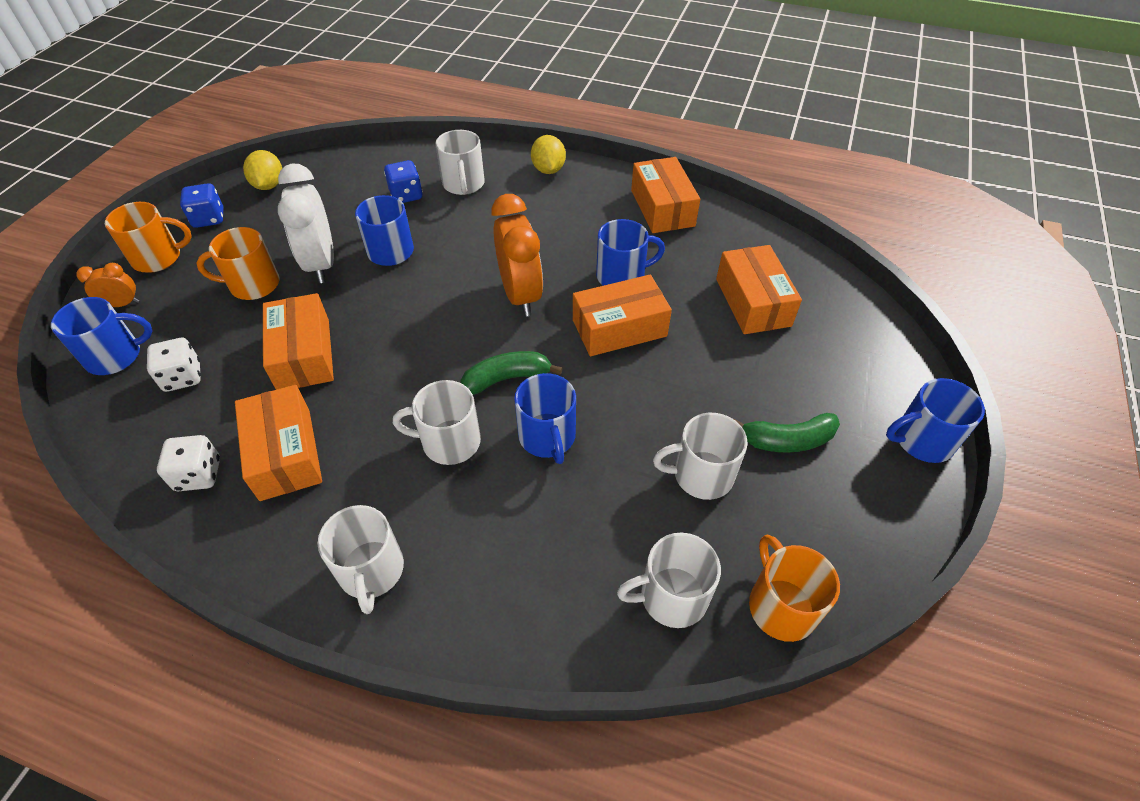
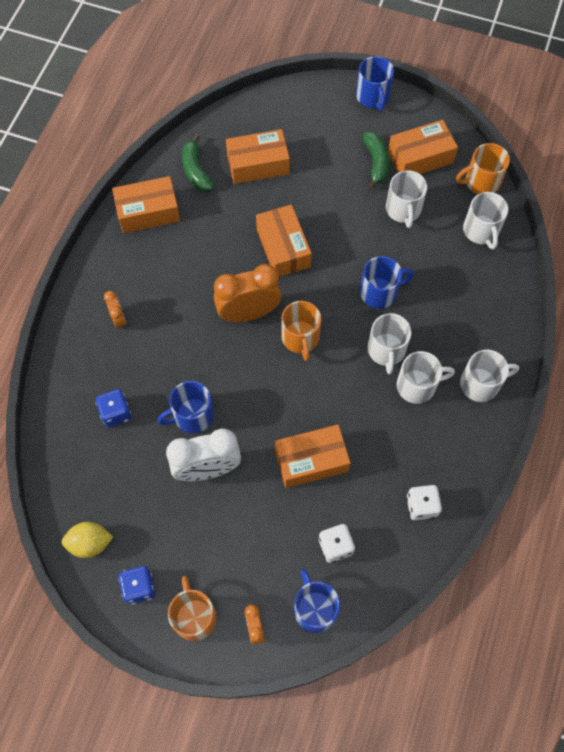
camera: 90 degrees left, 15 degrees up
(253, 285) = (232, 520): orange mug -> orange mug (300, 338)
(285, 453) = (401, 452): orange box -> orange box (420, 157)
(463, 184) = (103, 365): white mug -> white mug (417, 386)
(507, 378) = (331, 318): green banana -> green banana (196, 170)
(519, 192) = (118, 319): none -> orange clock
(548, 170) = (87, 296): yellow lemon -> none
(622, 276) = (229, 244): blue mug -> none

